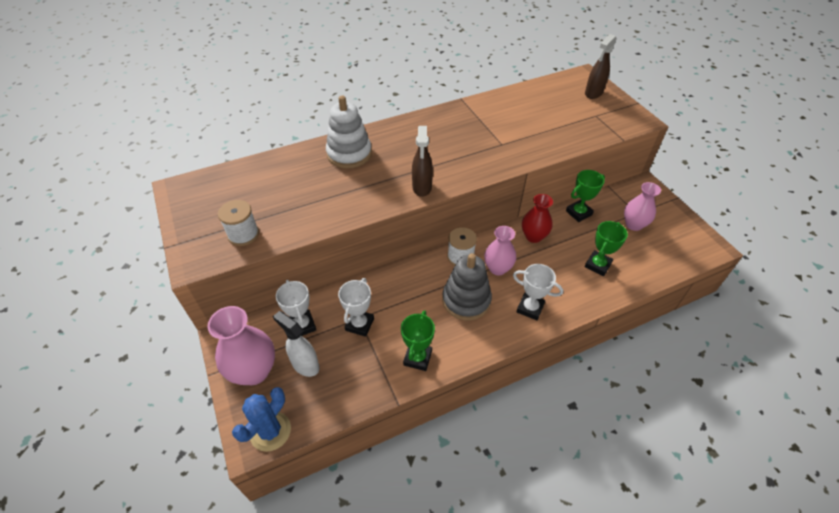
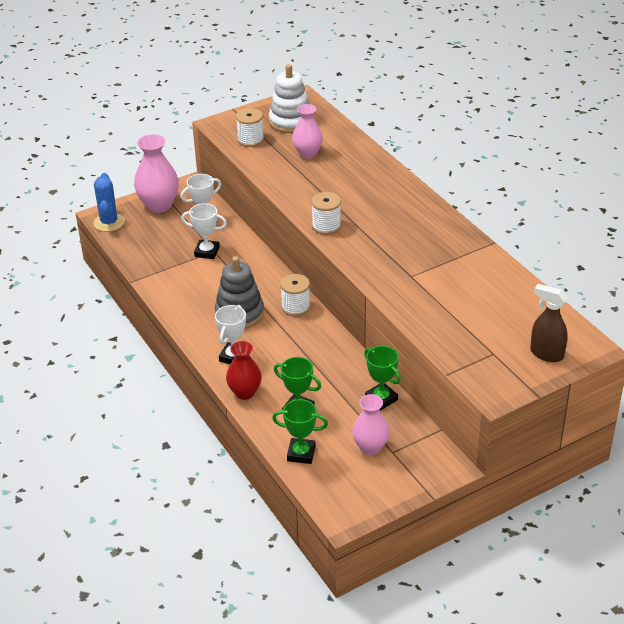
camera: 85 degrees right, 10 degrees down
(270, 431) = (109, 222): blue cactus -> blue cactus turned 60 degrees clockwise
(305, 365) = (165, 229): white spray bottle -> none
(349, 154) = (368, 177): white stacking toy -> white stacking toy (290, 121)
(417, 358) = (174, 288): green trophy -> green trophy (301, 453)
(422, 187) = (326, 226): brown spray bottle -> white spool
(497, 268) = (283, 333): pink vase -> pink vase (307, 153)
(533, 236) = (334, 360): red vase -> red vase (245, 392)

